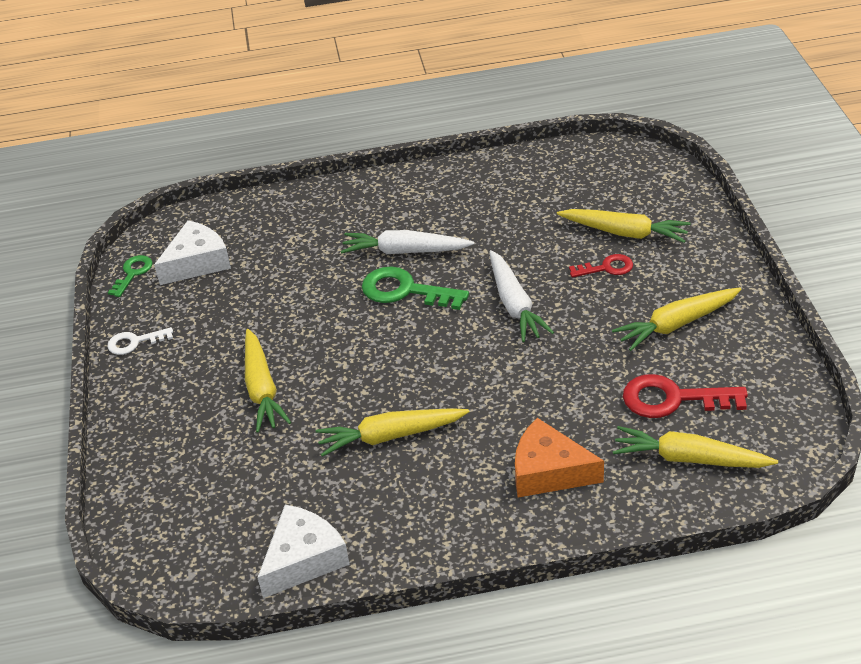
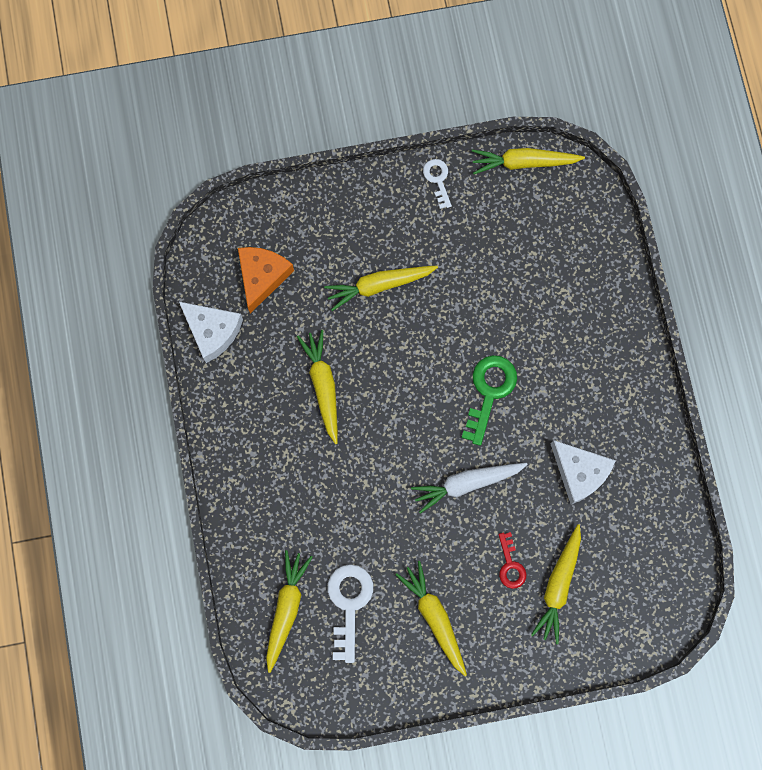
camera: 85 degrees right, 35 degrees up
(133, 273) = (524, 163): green key -> yellow carrot
(197, 262) = (535, 214): white cheese -> white cheese (579, 473)
(405, 251) = (541, 390): white carrot -> none
(548, 471) = (280, 503): orange cheese -> orange cheese (262, 277)
(672, 399) = (349, 604): red key -> white key

